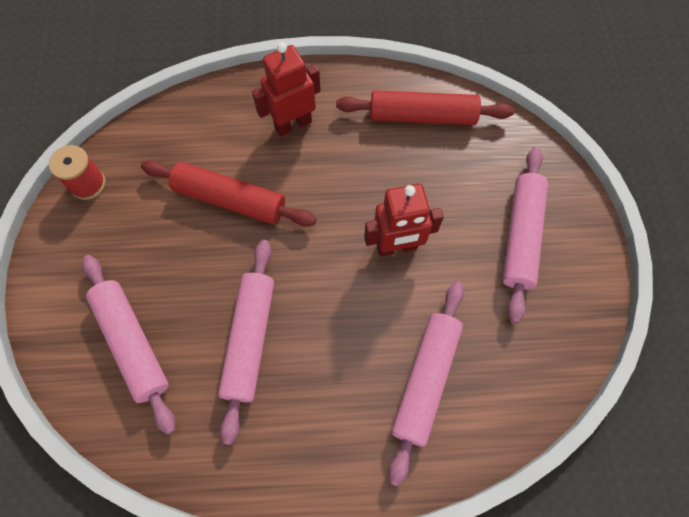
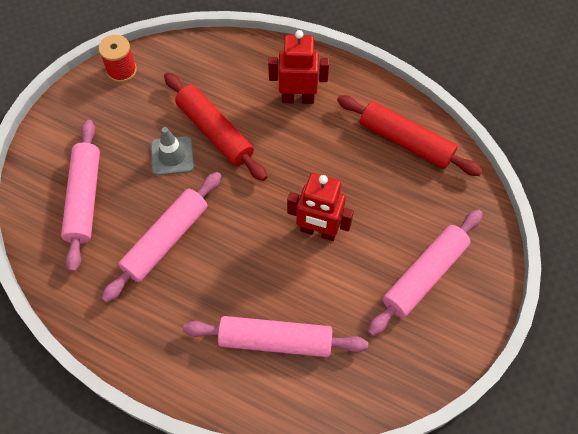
camera: 30 degrees right, 5 degrees down
(200, 247) = (172, 156): none -> grey traffic cone
(425, 380) = (275, 340): pink rolling pin -> pink rolling pin turned 45 degrees clockwise

